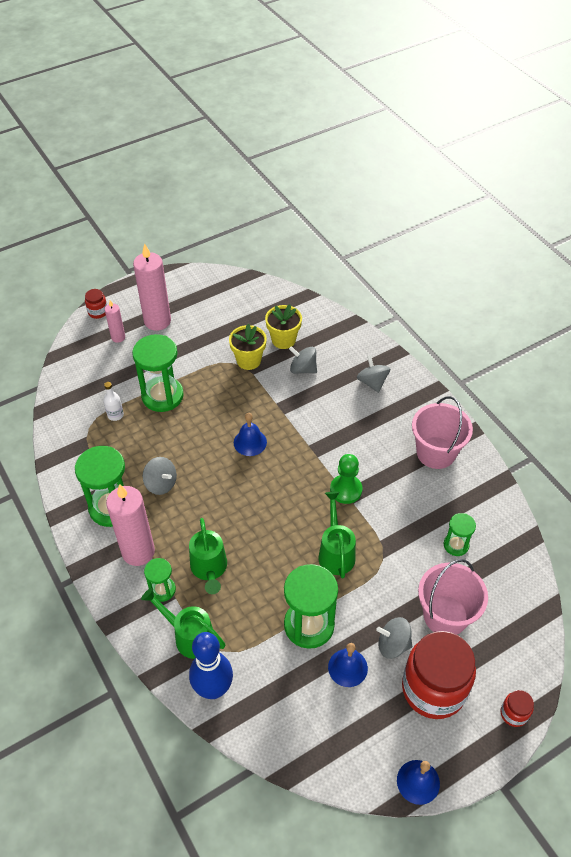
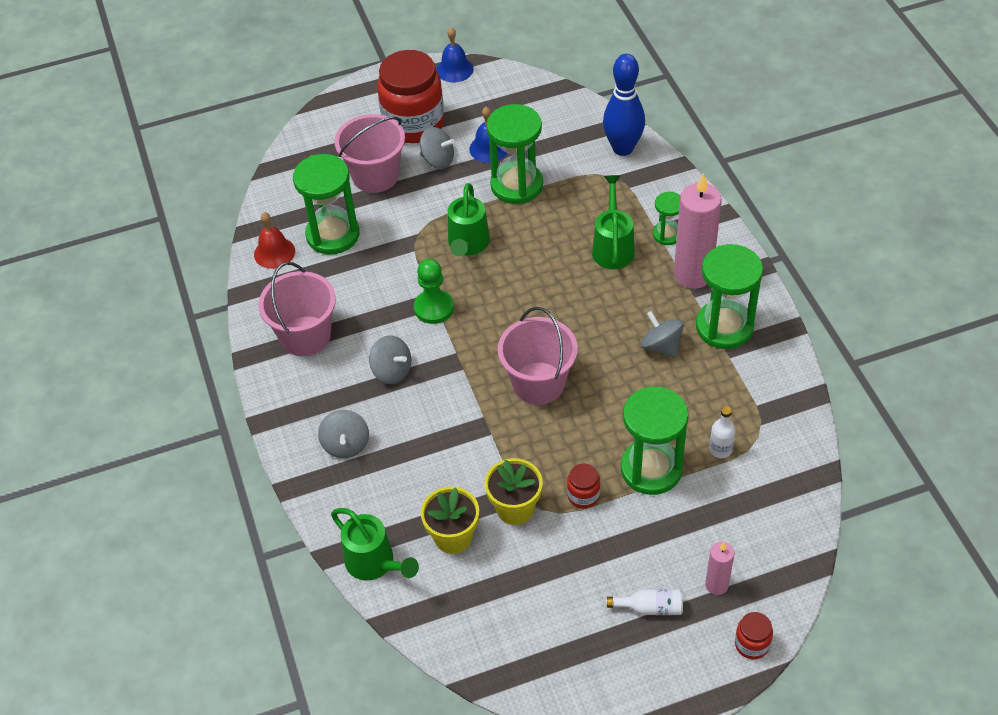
camera: 165 degrees left, 0 degrees up
(157, 321) = (650, 607): pink candle -> white bottle
(189, 636) = (642, 191): green watering can -> green watering can (375, 563)
(250, 442) = (538, 383): blue bell -> pink bucket
(303, 369) = (438, 481): grey spinning top -> grey spinning top (392, 371)
(456, 545) = (333, 235): green hourglass -> green hourglass, size x1.87
(497, 520) = (274, 252): none -> red bell
(513, 713) = (349, 100): red jar -> red jar (583, 496)

